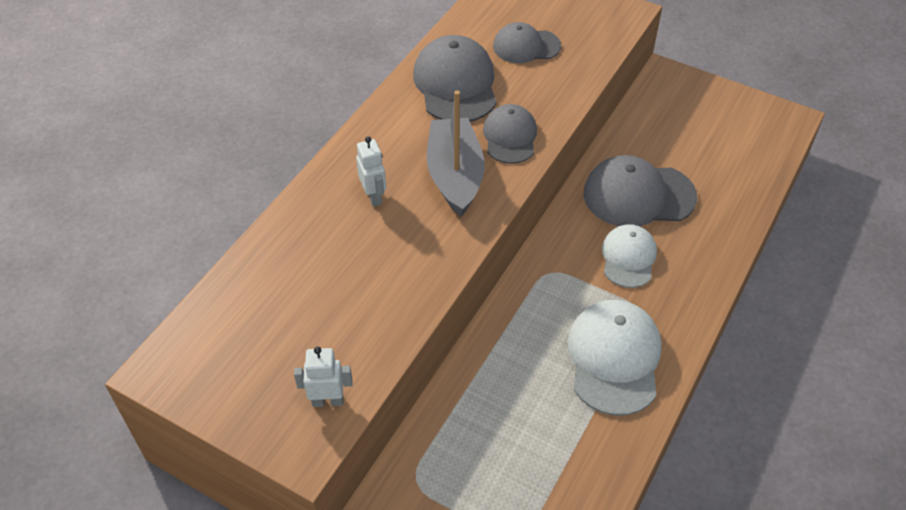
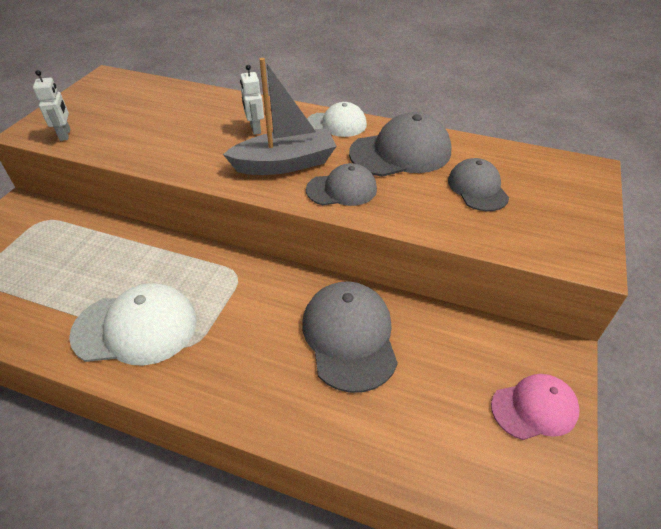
camera: 80 degrees right, 5 degrees down
(374, 196) = (255, 129): white robot -> white robot turned 105 degrees clockwise
(628, 258) = (260, 332): white cap -> white cap (336, 124)
(711, 103) = (534, 408): none -> pink cap

